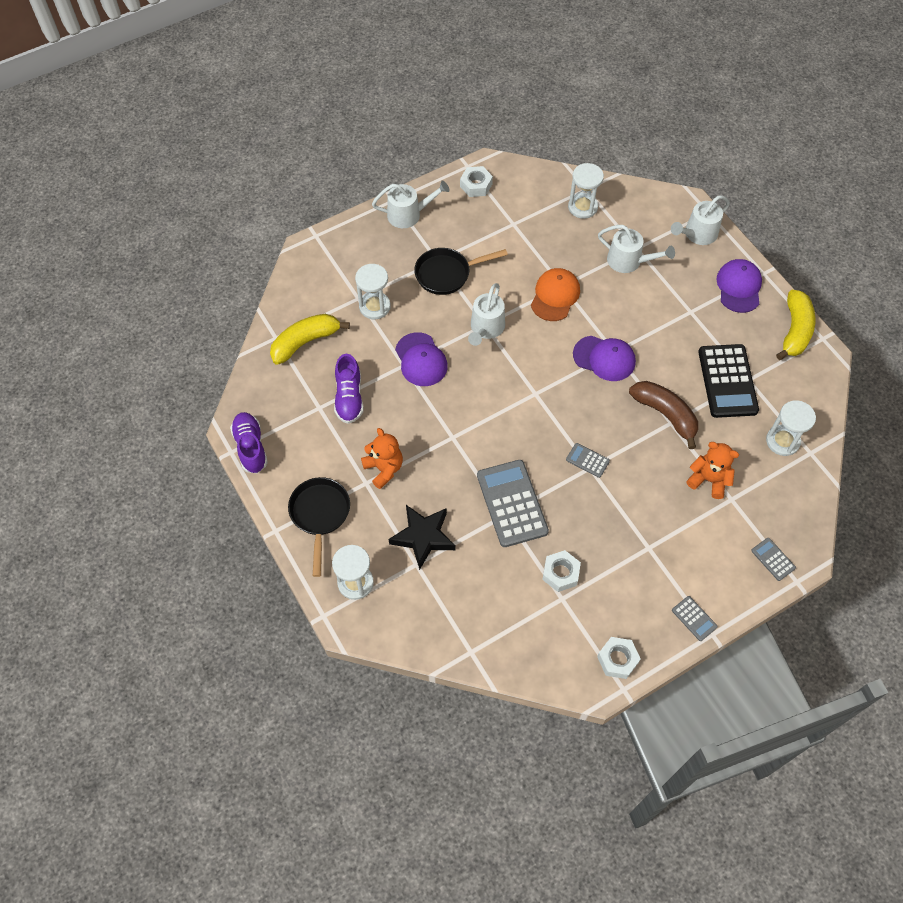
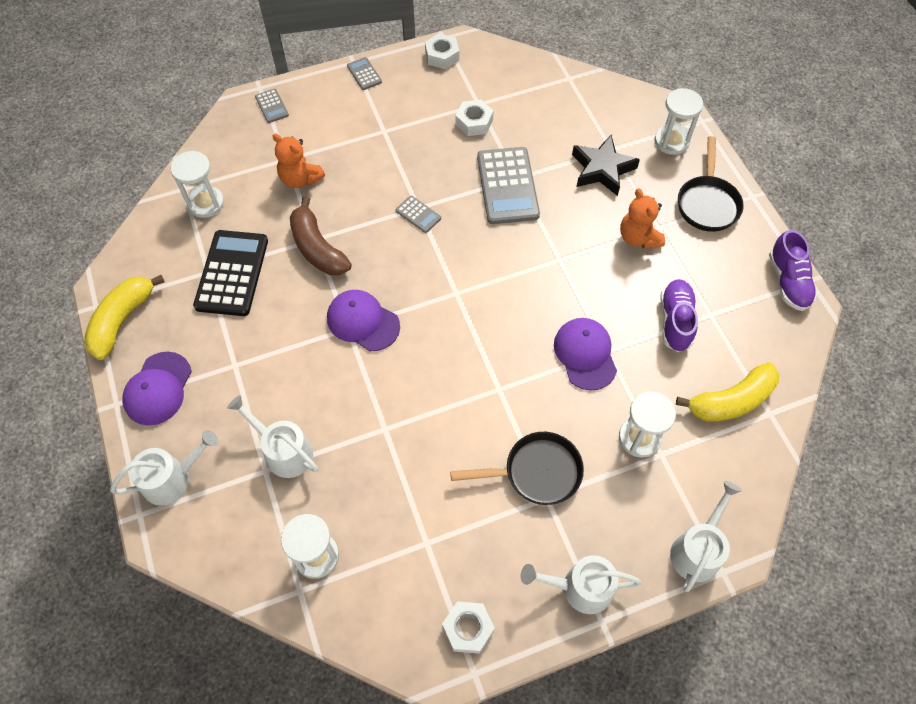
camera: 170 degrees left, 0 degrees up
(486, 328) = (498, 383): white watering can -> white watering can (697, 549)
(555, 296) = (398, 415): orange cap -> none

